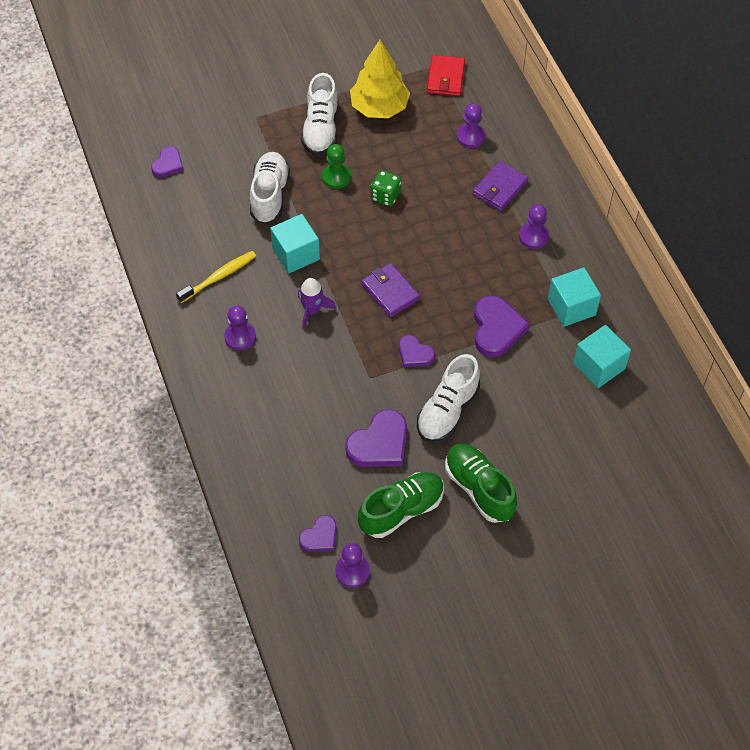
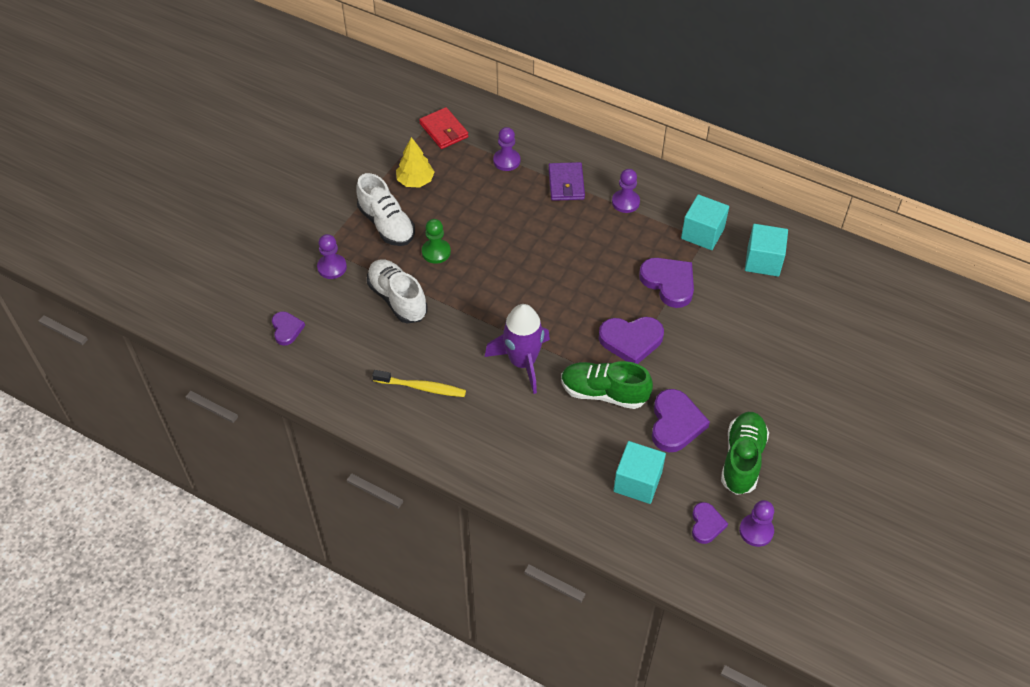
camera: 40 degrees left, 5 degrees down
(219, 277) = (422, 387): yellow toothbrush -> yellow toothbrush turned 90 degrees clockwise
(240, 337) = (487, 421): purple pawn -> purple pawn (332, 267)
(296, 254) = (465, 329): turquoise cube -> turquoise cube (637, 482)
(312, 310) = (522, 362): purple rocket -> purple rocket, size x1.68
(379, 107) = (415, 181): yellow tree -> yellow tree, size x0.66
(385, 196) = (488, 242): green dice -> none
(390, 292) = (566, 308): purple wallet -> none
(414, 353) = (631, 340): purple heart -> purple heart, size x1.68
(447, 410) = (697, 364): white shoe -> none
(479, 489) = (777, 403): green shoe -> green shoe (604, 393)

